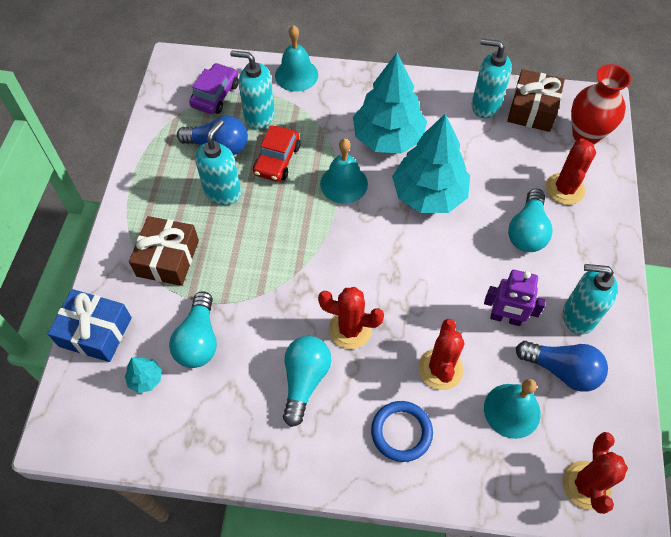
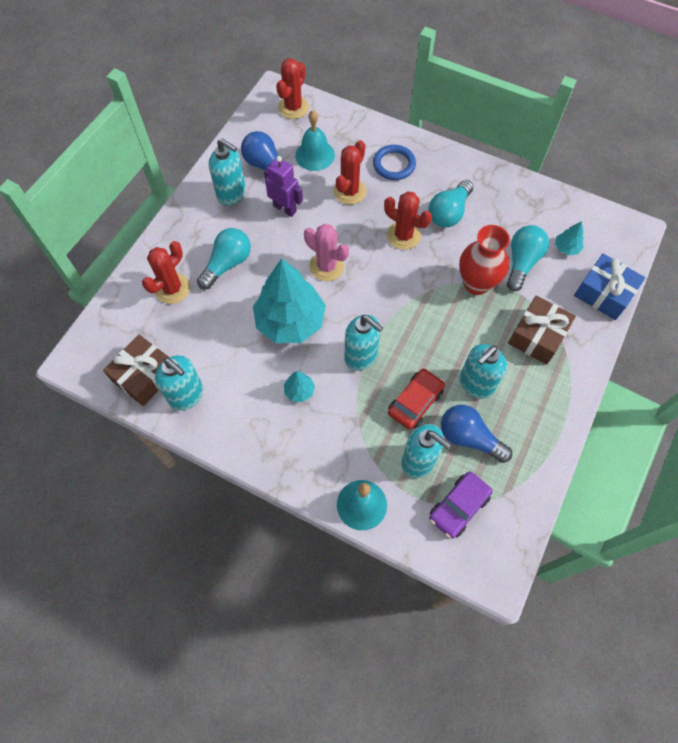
camera: 160 degrees left, 5 degrees up
(344, 183) = (361, 356): turquoise bell -> turquoise soap dispenser
(388, 138) = (299, 391): turquoise tree -> turquoise tree, size x0.42
(421, 263) = (326, 266): none -> pink cactus
(586, 135) = (116, 332): red vase -> red vase (476, 283)

